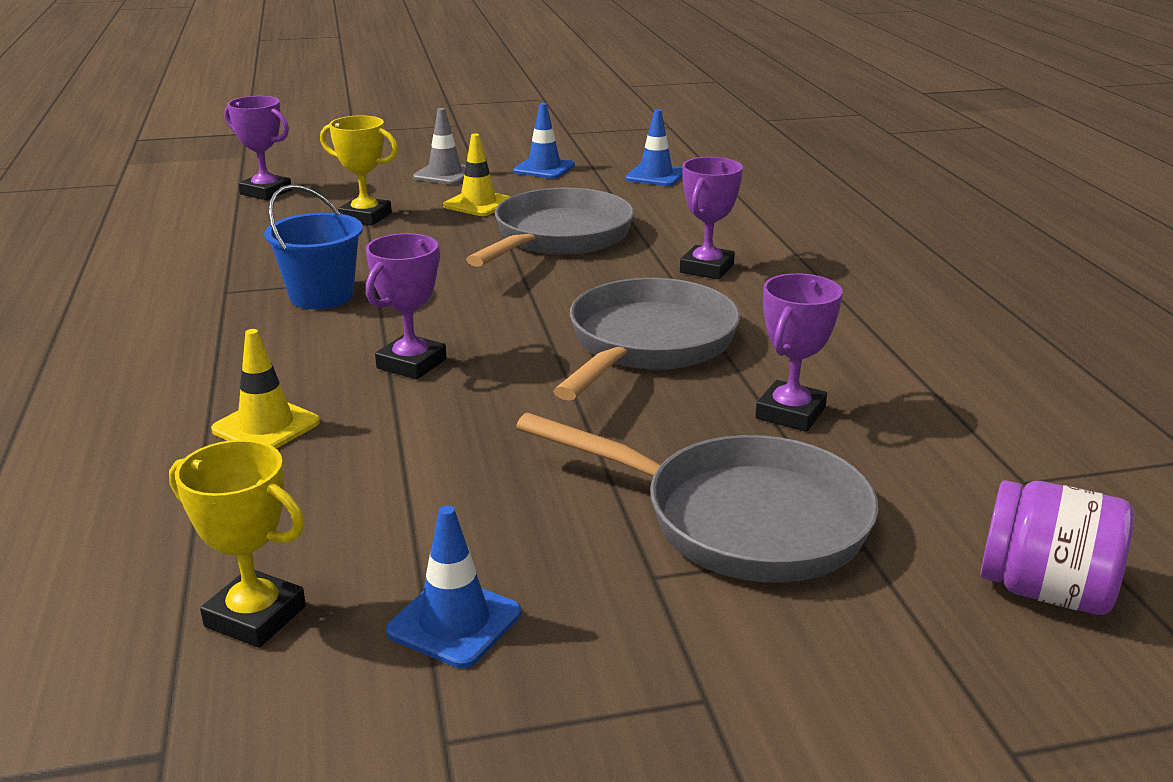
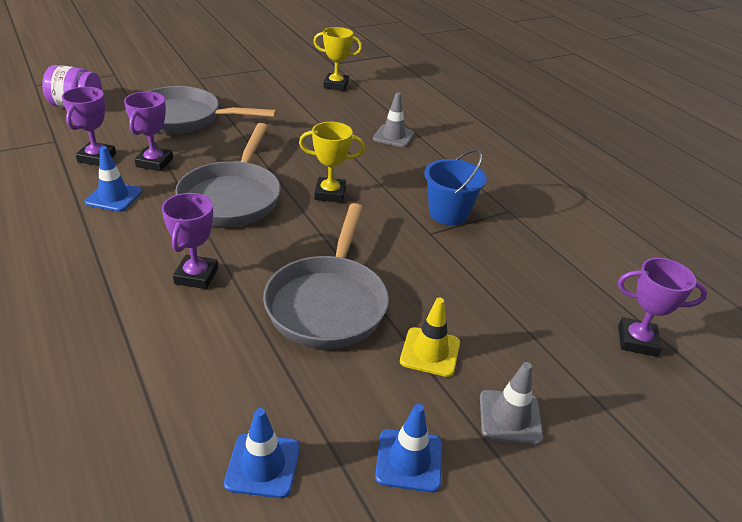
camera: 160 degrees right, 10 degrees up
(266, 426) = (393, 136): yellow traffic cone -> grey traffic cone
(365, 217) = (509, 311): yellow trophy -> yellow trophy (330, 193)
(411, 364) = (356, 172): purple trophy -> purple trophy (97, 158)
(454, 622) = (276, 87): blue traffic cone -> blue traffic cone (114, 197)

